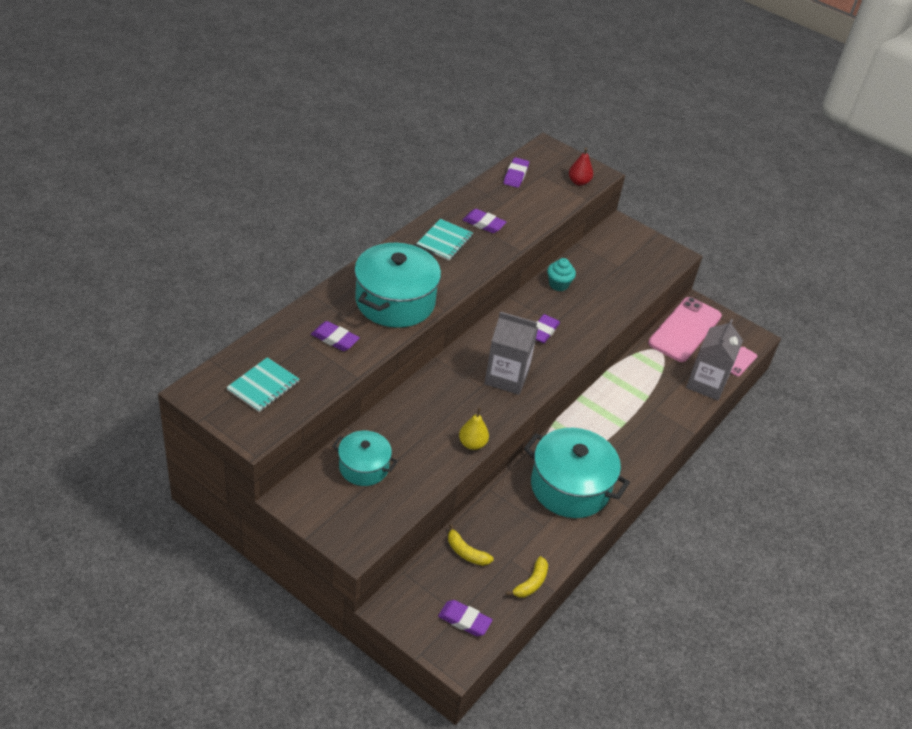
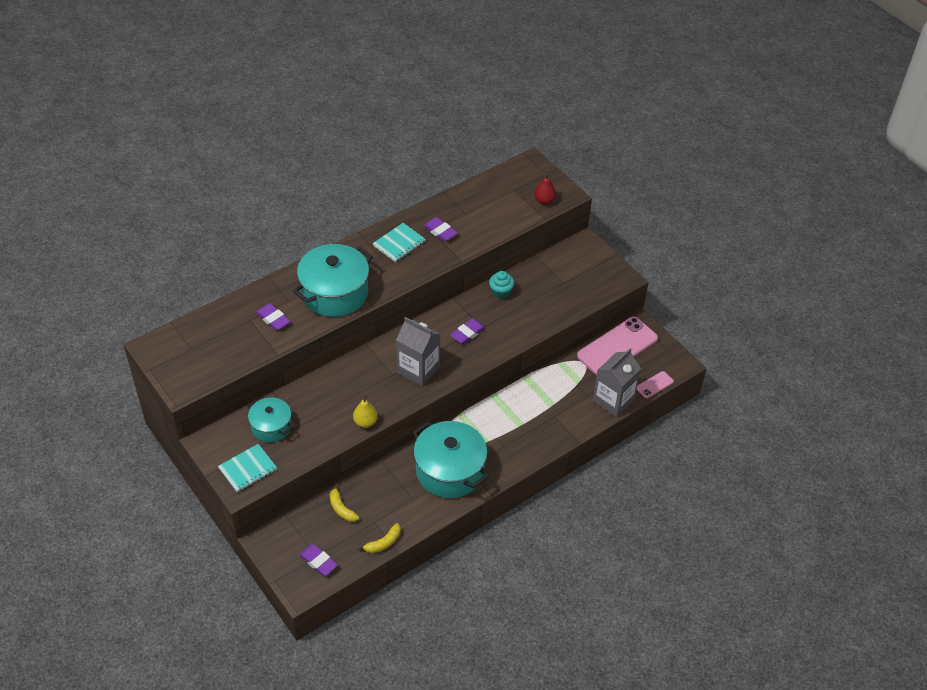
camera: 20 degrees right, 5 degrees up
(263, 386) = (203, 350): turquoise notebook -> turquoise notebook (248, 469)
(516, 175) = (489, 188): purple eraser -> none

